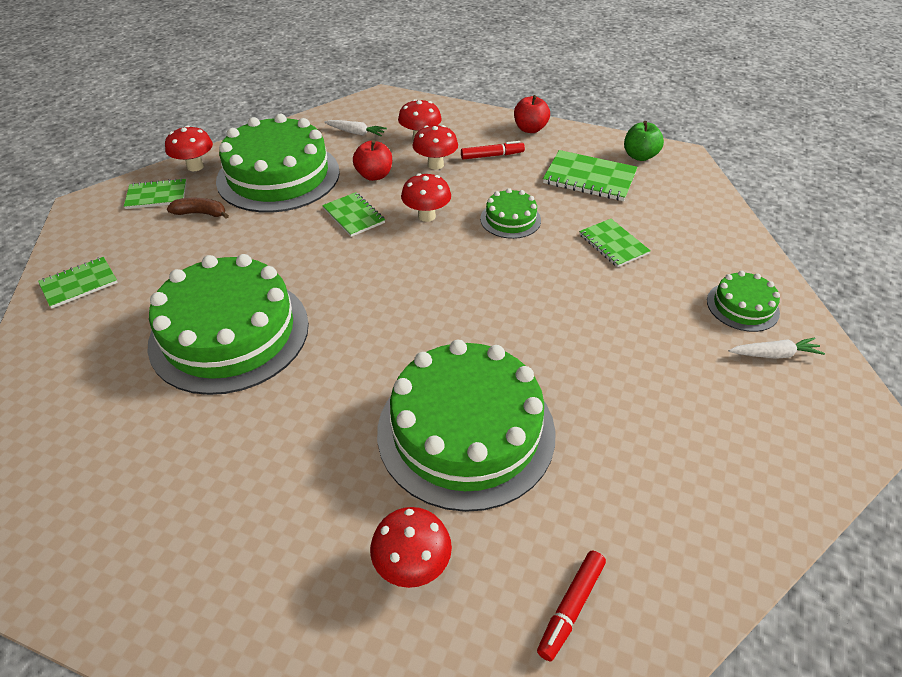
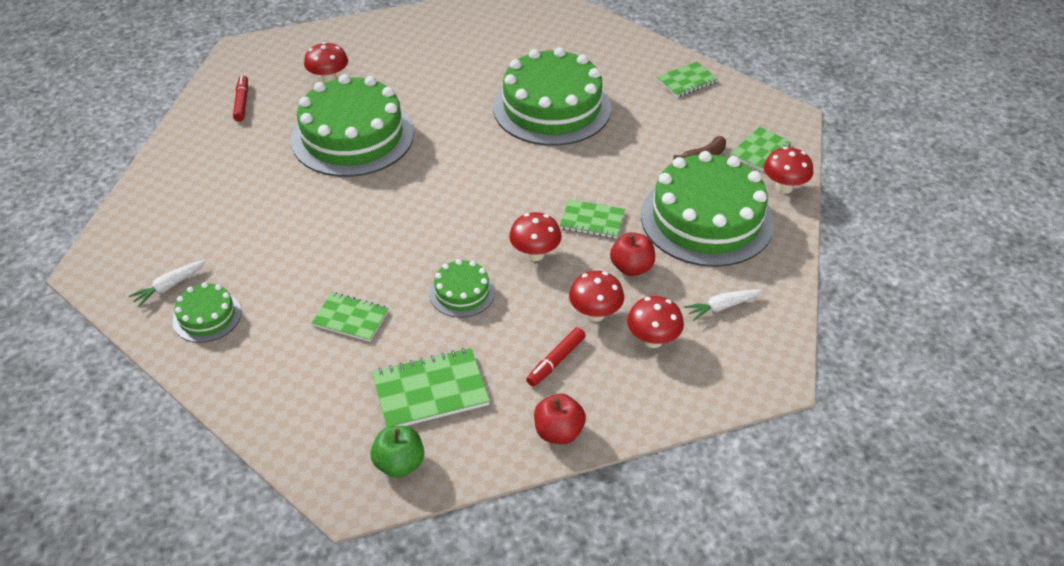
camera: 140 degrees right, 0 degrees up
(79, 284) = (686, 81): green notebook -> green notebook turned 45 degrees clockwise

